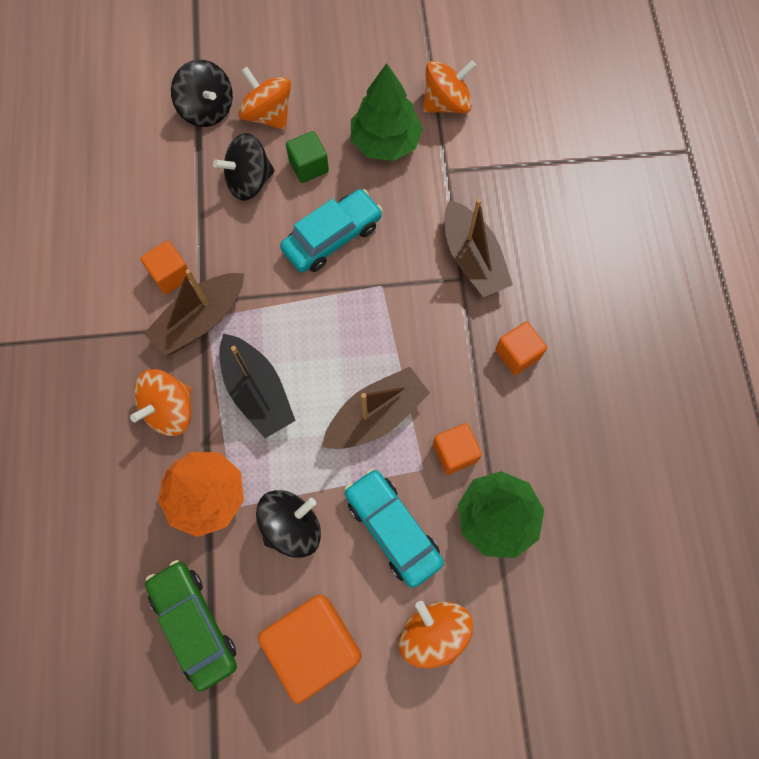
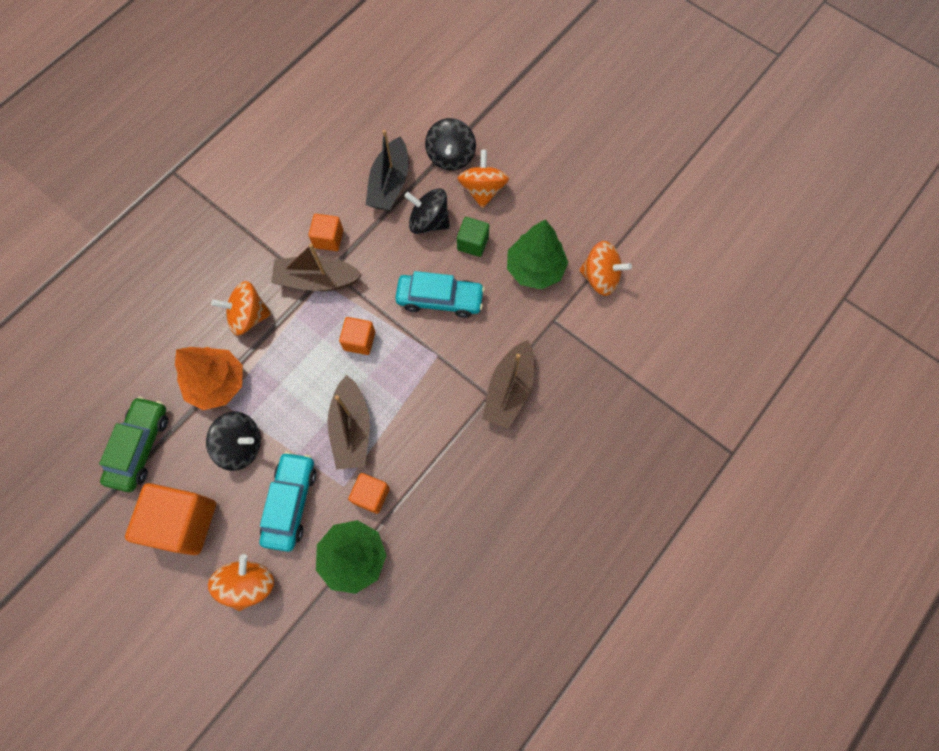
camera: 45 degrees right, 0 degrees up
(257, 392) = (303, 351): black boat -> black boat (390, 184)
(376, 415) = (351, 429): brown boat -> brown boat turned 75 degrees clockwise
(517, 354) = (471, 474): orange cube -> orange cube (359, 341)

